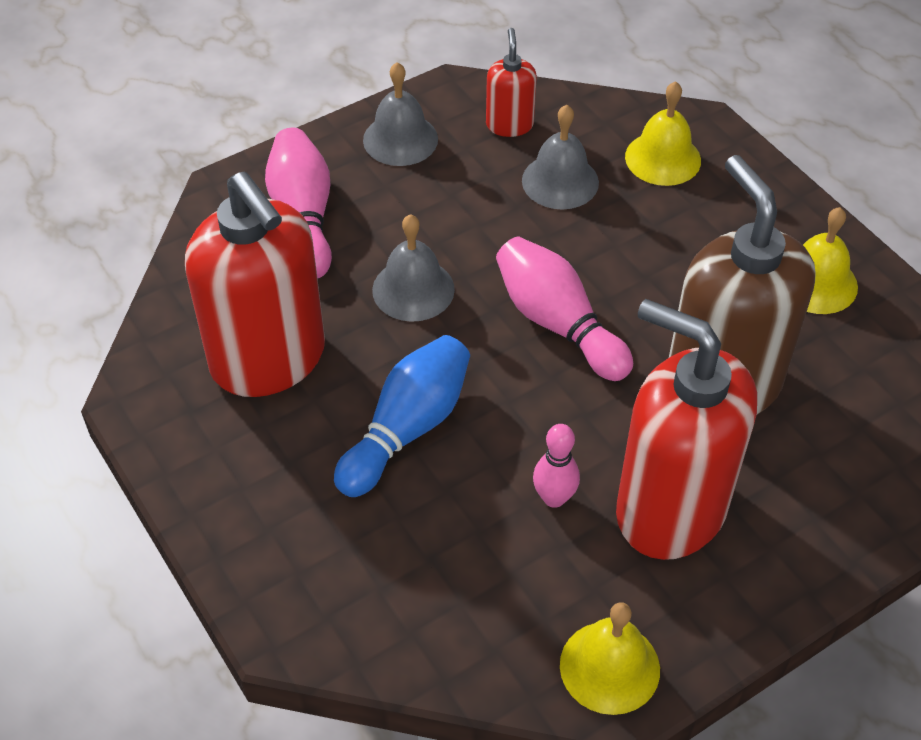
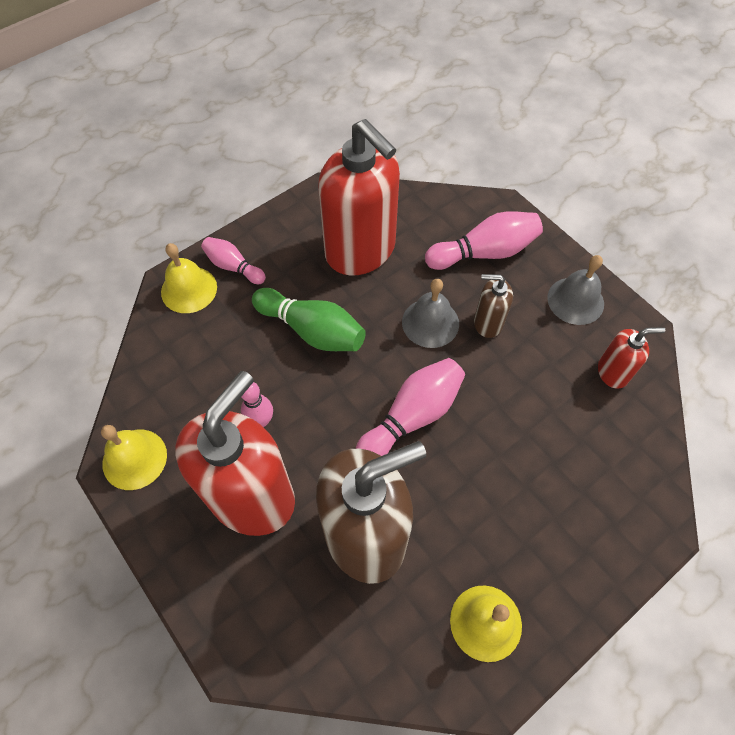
camera: 85 degrees right, 10 degrees up
(265, 534) = (233, 267): none -> pink bowling pin
(269, 359) = (360, 250): red soap dispenser -> red soap dispenser turned 90 degrees counterclockwise
(407, 428) = (312, 330): blue bowling pin -> green bowling pin
(422, 229) = (487, 323): none -> brown soap dispenser
(560, 181) = (558, 412): grey bell -> none
(663, 158) = (606, 492): yellow bell -> yellow bell (189, 289)

